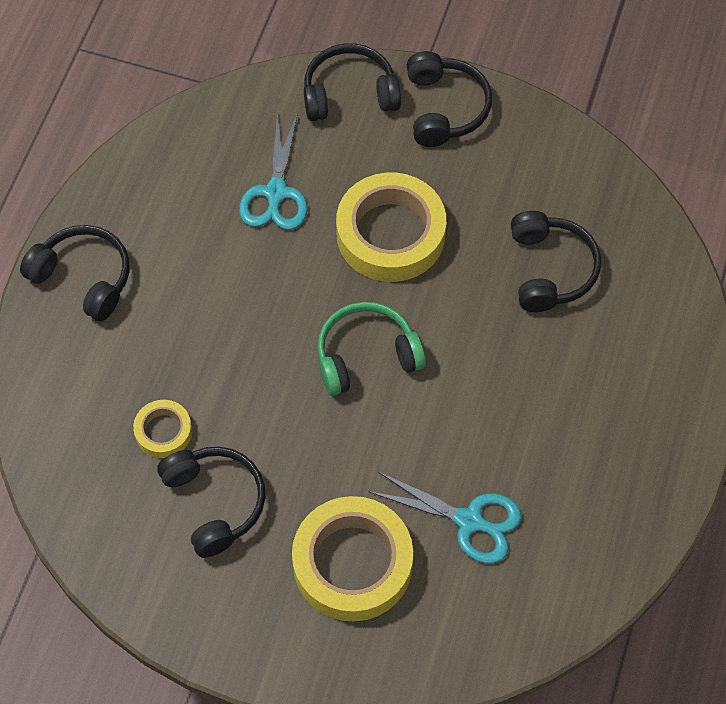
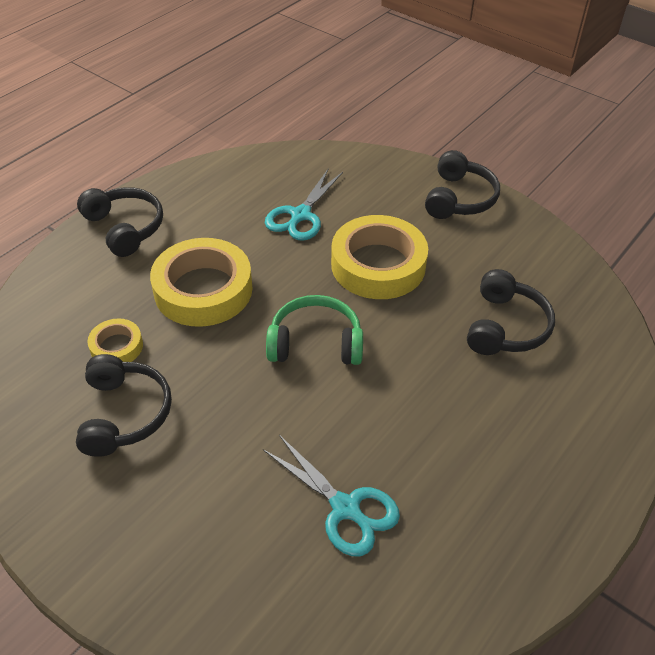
camera: 20 degrees right, 15 degrees down
(349, 93) = (388, 172): black headphones -> none
(352, 563) = (216, 508): yellow tape -> yellow tape (203, 290)

